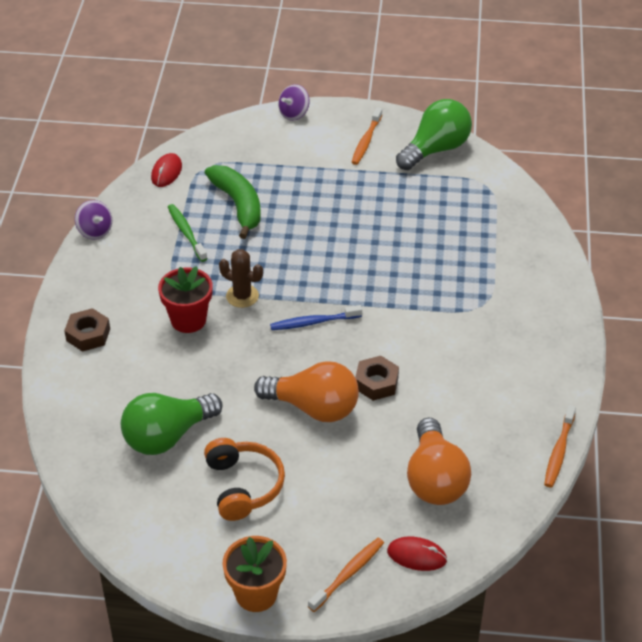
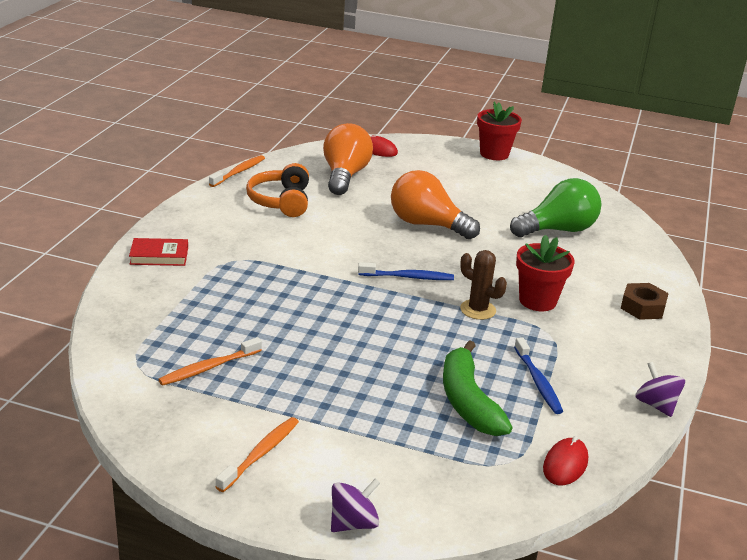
camera: 170 degrees left, 15 degrees down
(186, 233) = (538, 382): green toothbrush -> blue toothbrush
(243, 486) = (496, 196): orange headphones -> orange headphones (281, 201)
(256, 594) = (494, 154): orange flower pot -> red flower pot
(348, 574) = (428, 151): orange toothbrush -> orange toothbrush (209, 368)
(376, 383) = (365, 229): brown nut -> none
(436, 149) = (168, 422): green light bulb -> none
(548, 295) = (159, 256): none -> red book

